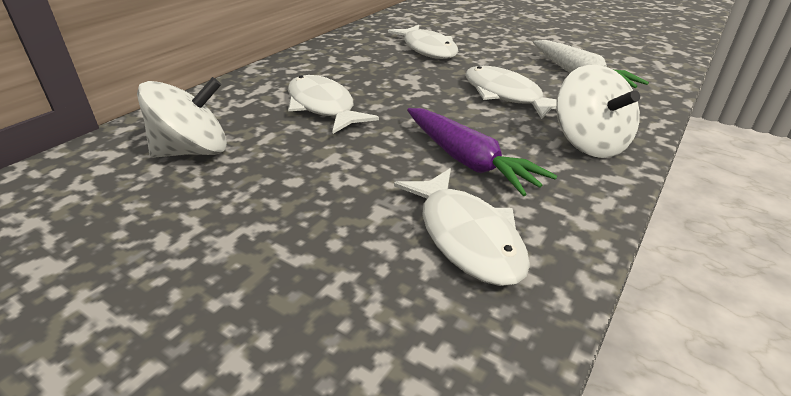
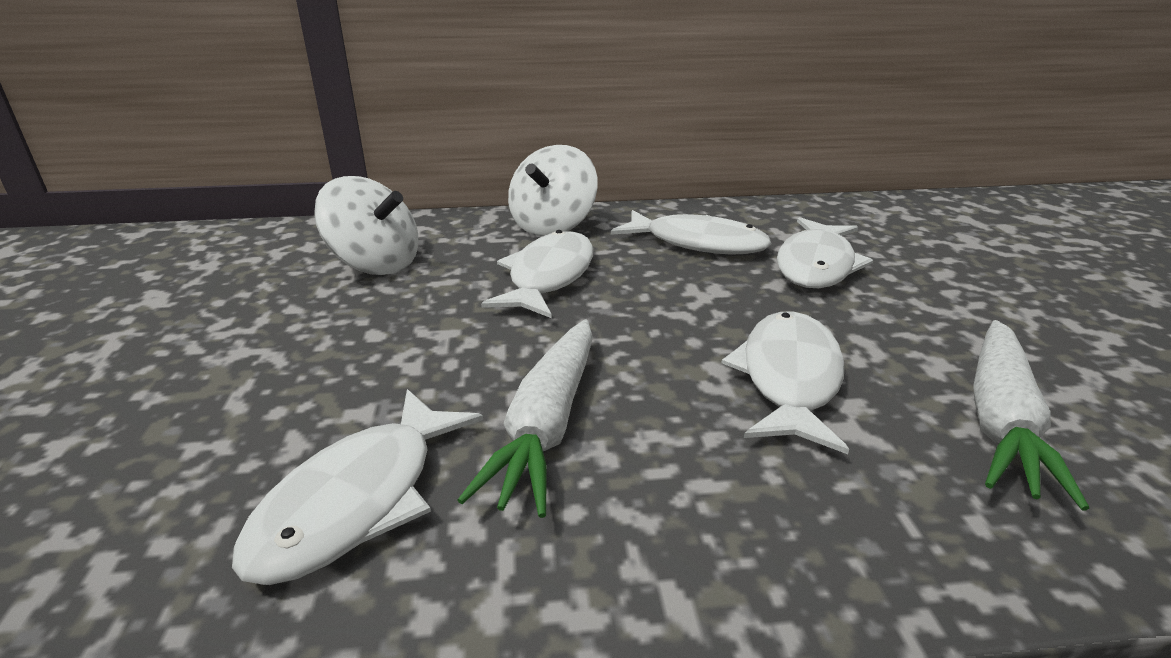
camera: 50 degrees right, 5 degrees down
(360, 60) = (697, 243): none -> white fish
(467, 160) = (547, 424): purple carrot -> white carrot
(589, 143) = (757, 524): white spinning top -> white spinning top (553, 226)

